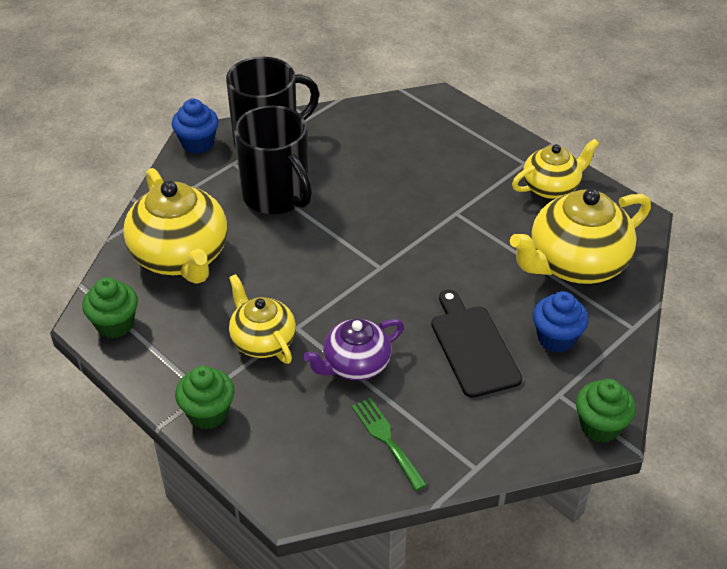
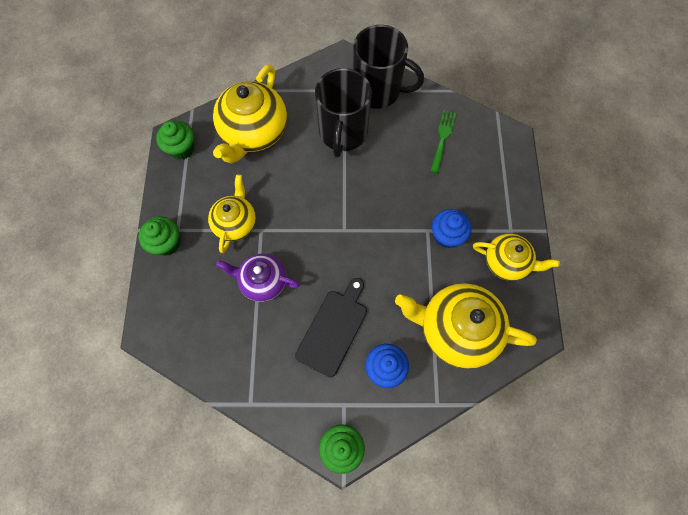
camera: 45 degrees right, 25 degrees up
(198, 143) = (340, 61): blue cupcake -> blue cupcake (446, 236)
(386, 440) = (227, 342): green fork -> green fork (442, 138)

